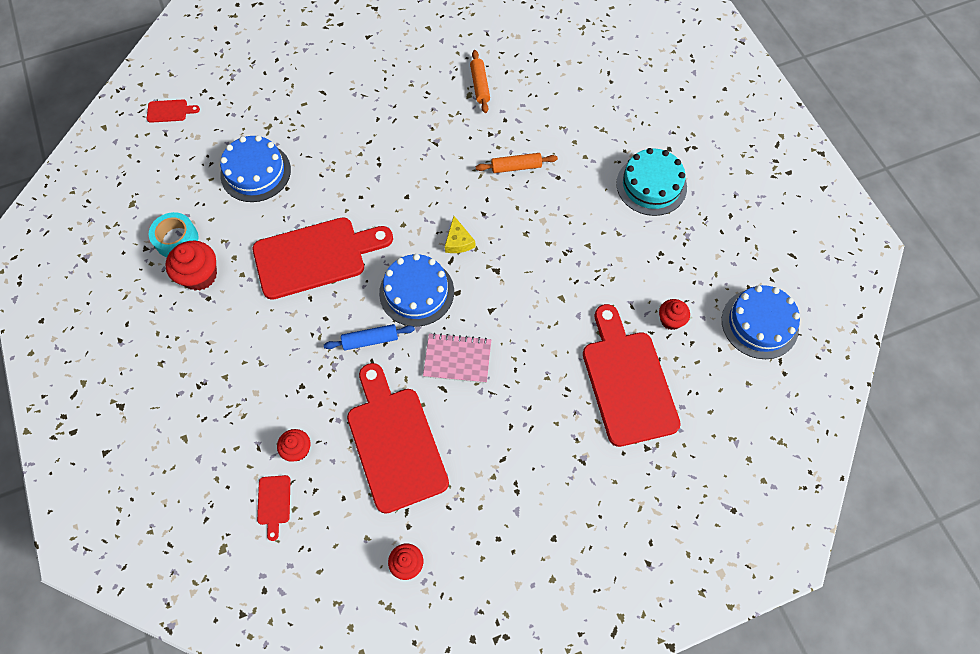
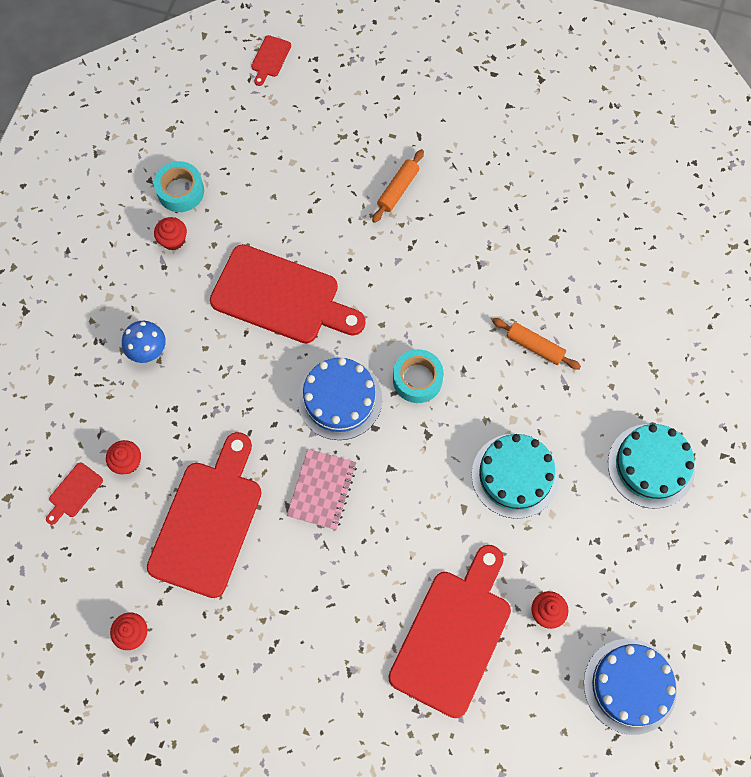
camera: 40 degrees right, 5 degrees up
(169, 111) = (270, 58): red cutting board -> red cutting board turned 75 degrees clockwise
(200, 275) = (173, 240): red cupcake -> red cupcake, size x0.62
(245, 362) = (147, 349): none -> blue mushroom
(255, 172) = (295, 175): blue cake -> none
(370, 340) = (263, 412): blue rolling pin -> none
(457, 359) = (322, 490): pink notebook -> pink notebook turned 60 degrees clockwise
(458, 241) = (417, 379): yellow cheese -> turquoise tape
(480, 85) = (573, 235): orange rolling pin -> orange rolling pin (398, 189)
(575, 253) = (515, 475): none -> turquoise cake

